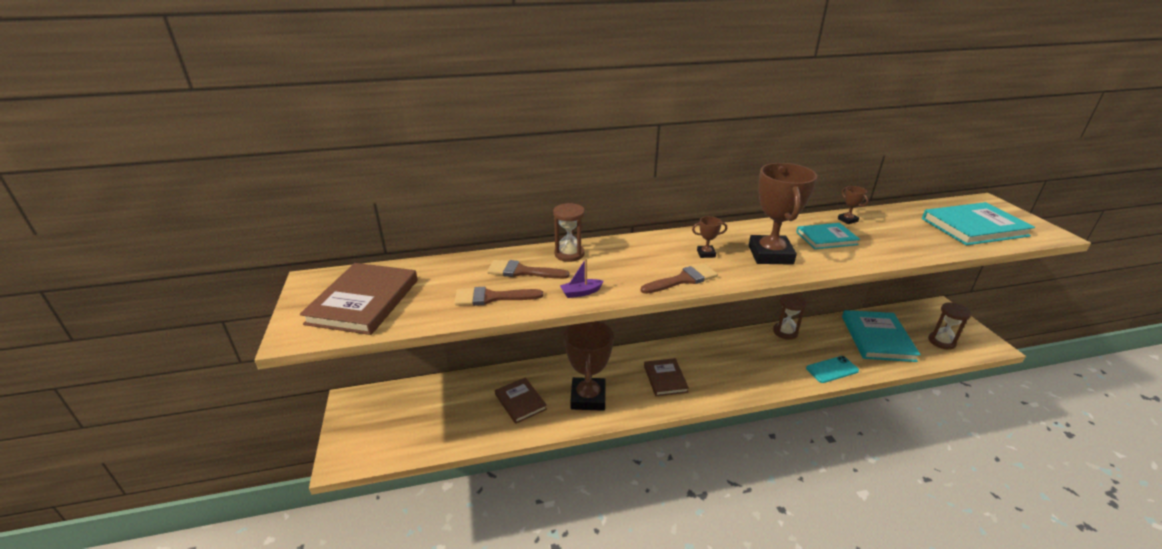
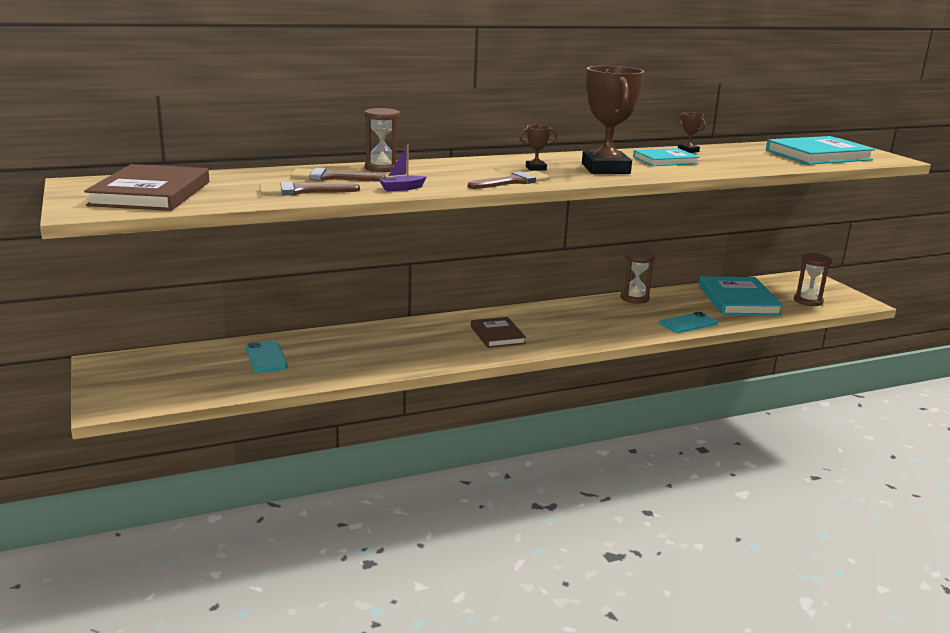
camera: 10 degrees left, 10 degrees down
(474, 400) = (266, 357): none -> turquoise phone
(520, 402) = (324, 356): brown book -> none
(588, 397) = (407, 351): brown trophy -> none

